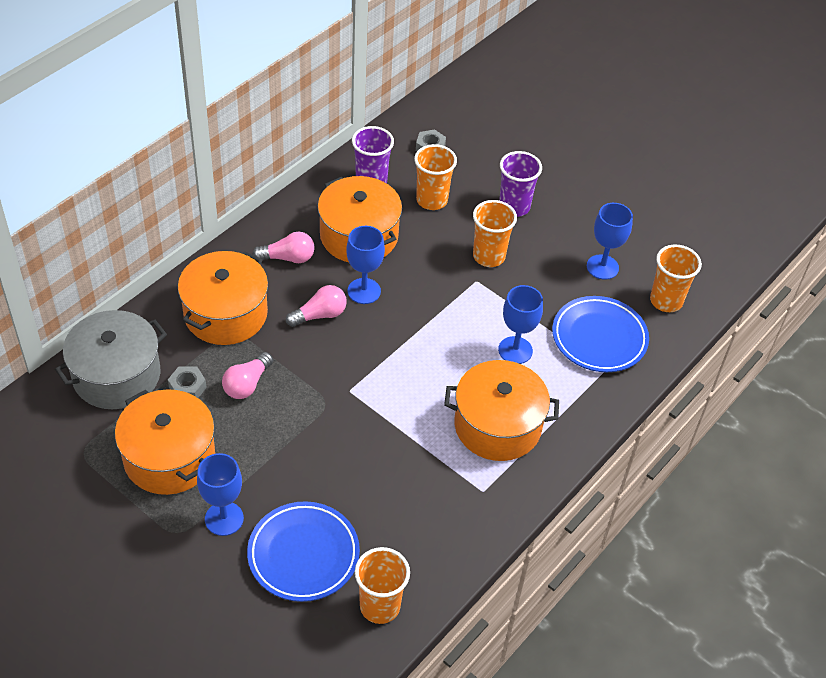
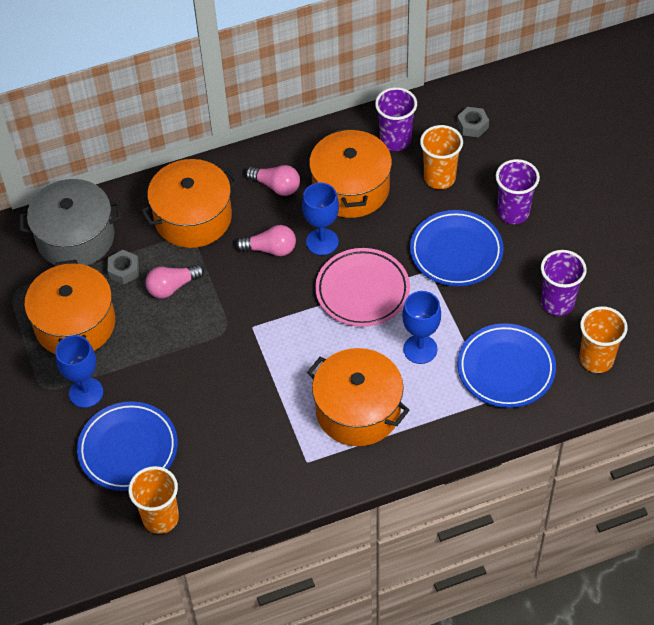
camera: 35 degrees right, 5 degrees up
(429, 320) = (362, 291): none -> pink plate
(489, 256) = (456, 252): orange cup -> blue plate
(602, 267) = (557, 303): blue goblet -> purple cup

